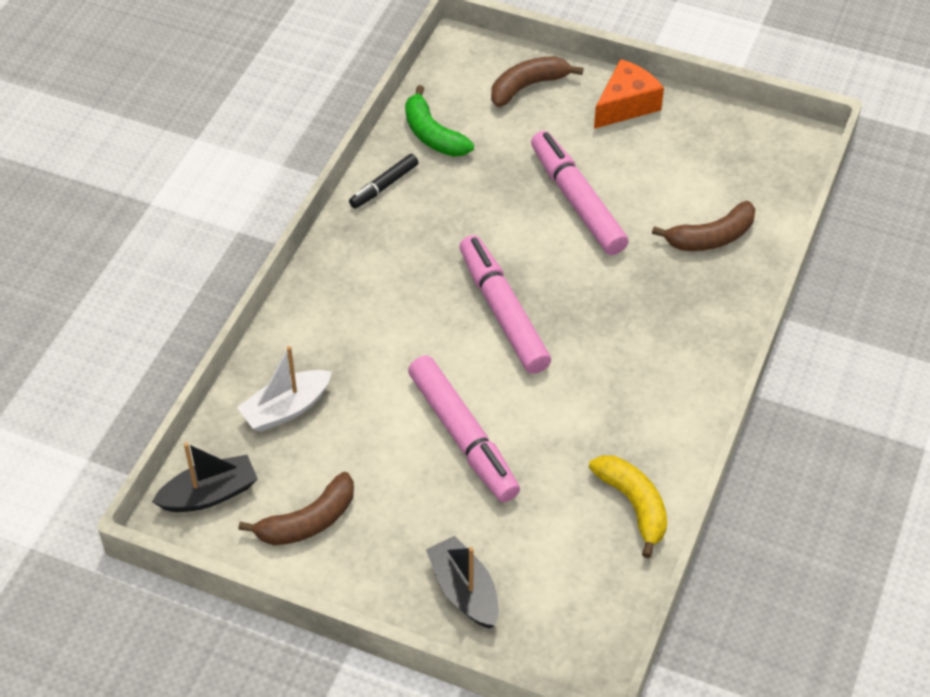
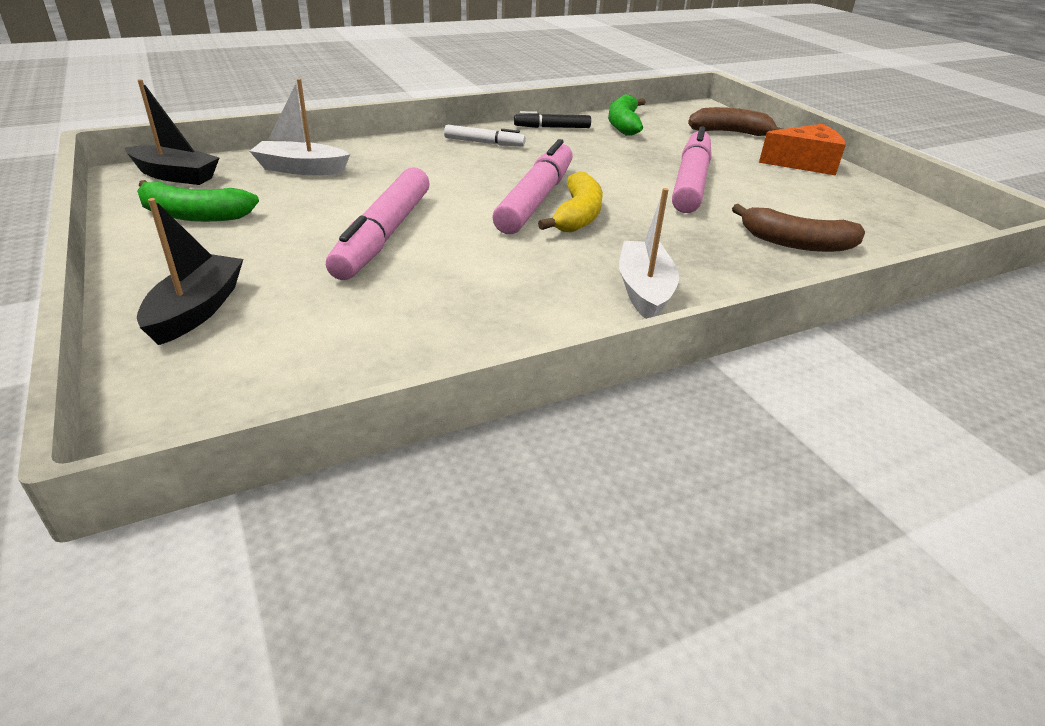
camera: 40 degrees right, 15 degrees down
(308, 521) = (194, 215): brown banana -> green banana
(365, 257) = (484, 143): none -> white marker
(633, 505) = (443, 350): yellow banana -> yellow banana (577, 215)
(676, 365) = (644, 291): none -> white boat

